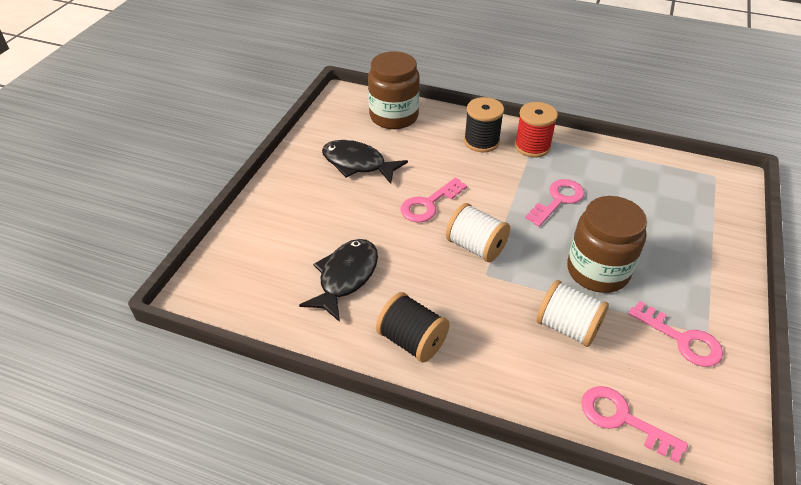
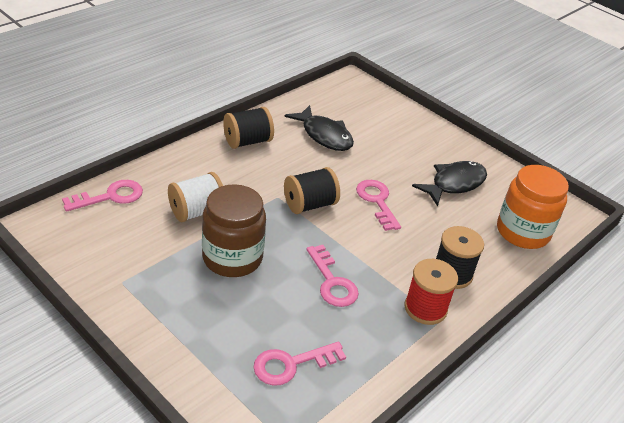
camera: 110 degrees right, 5 degrees down
(394, 116) = (522, 232): brown jar -> orange jar
(476, 247) = (310, 204): white spool -> black spool
(681, 339) = (132, 263): pink key -> pink key (291, 364)

